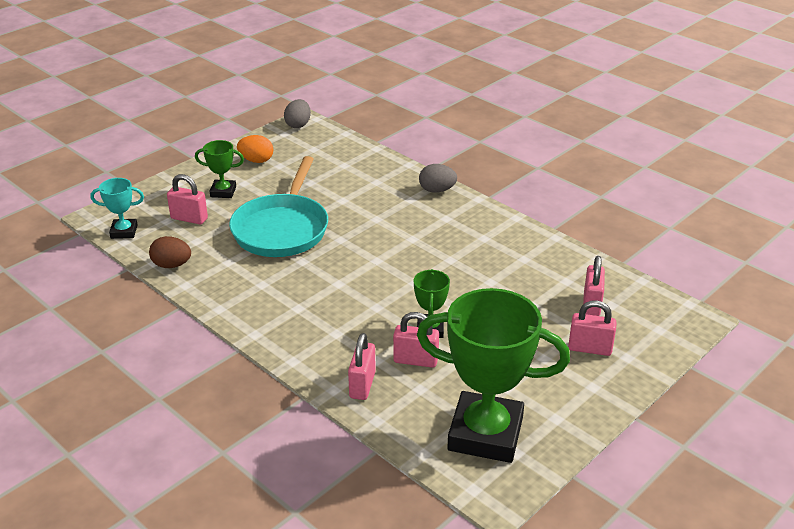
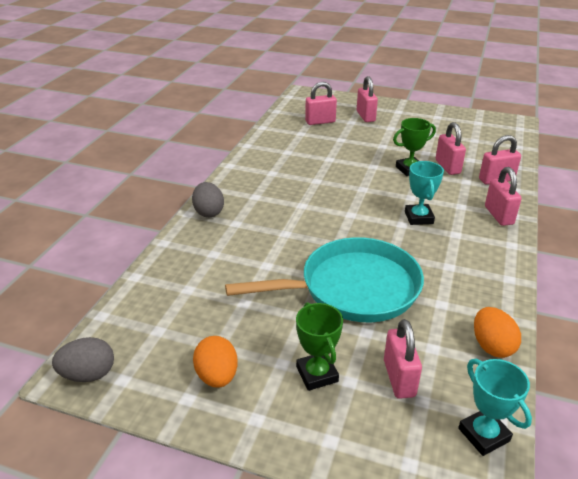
camera: 115 degrees left, 0 degrees up
(172, 265) = (492, 346): brown egg -> orange egg
(301, 350) = (498, 215): none -> pink padlock
(339, 297) = (418, 217): none -> turquoise trophy
(485, 434) = (477, 132): green trophy -> none

